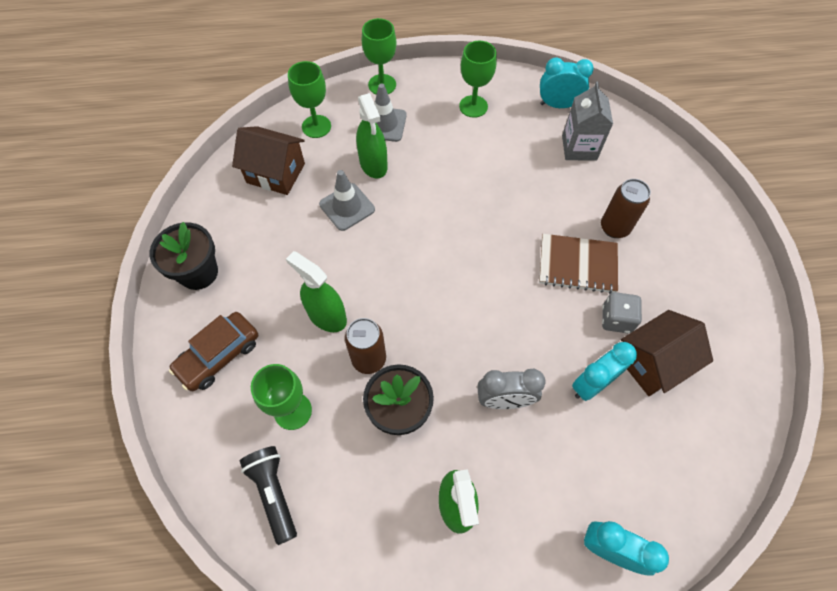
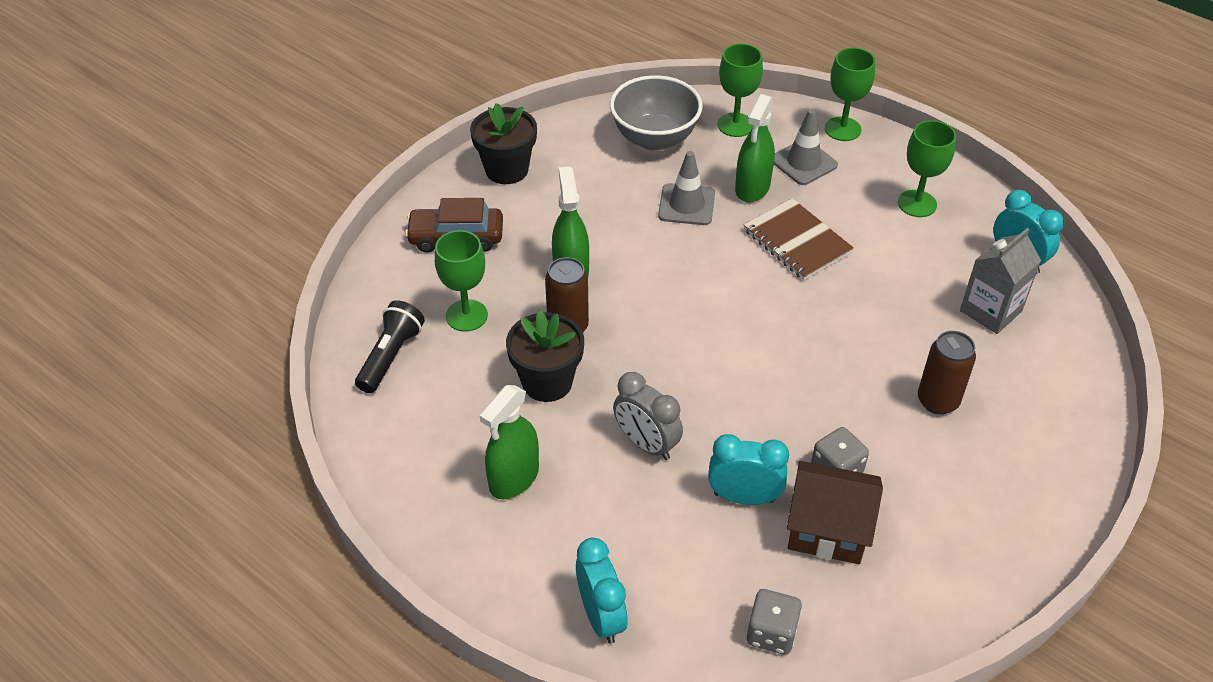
camera: 45 degrees right, 15 degrees down
(275, 173) = (654, 138): brown house -> grey bowl
(577, 265) = (854, 401): brown notebook -> brown notebook (797, 242)
(698, 460) = (771, 633): none -> grey dice

